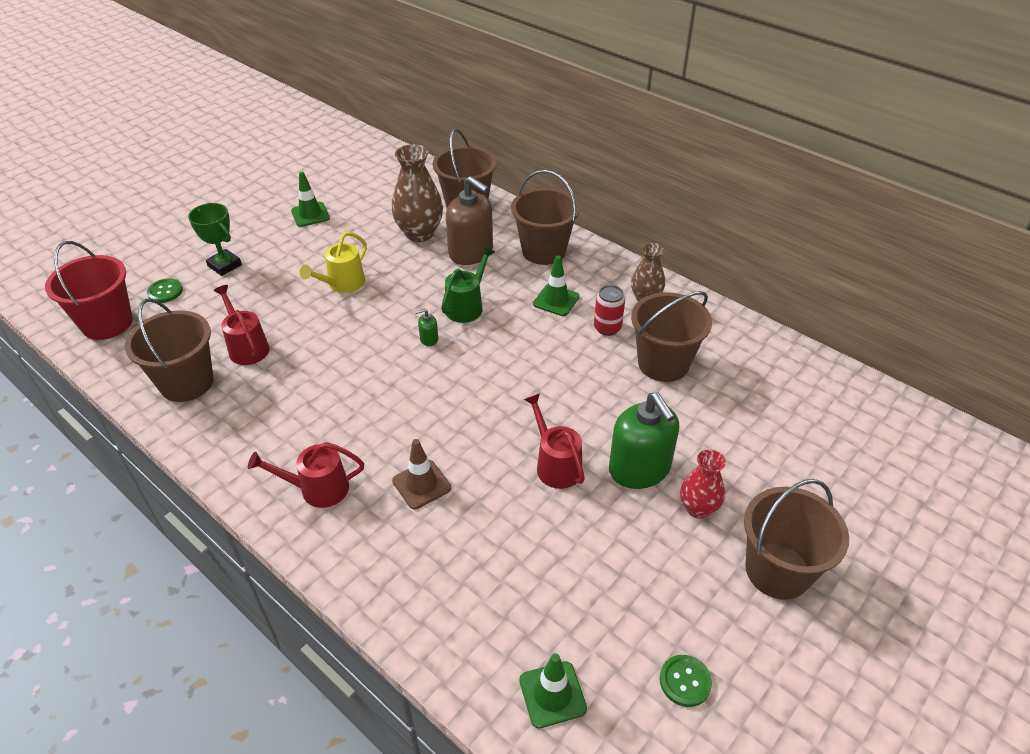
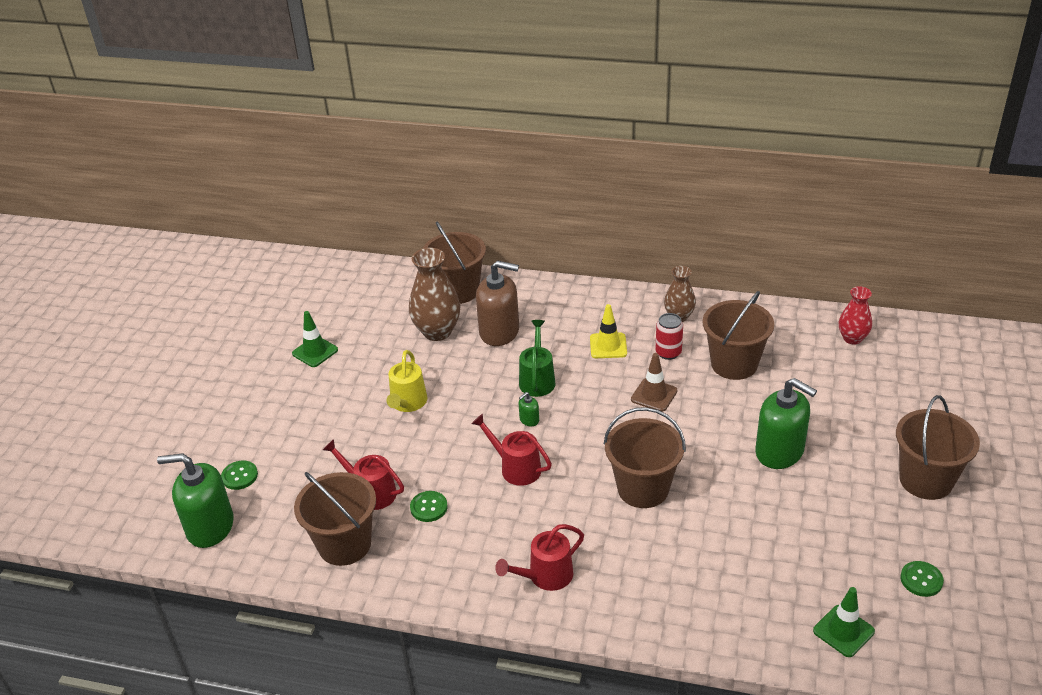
camera: 25 degrees left, 5 degrees down
(107, 323) = (210, 527): red bucket -> green soap dispenser
(224, 265) = (275, 430): green trophy -> none
(279, 380) = (429, 507): none -> green button
(421, 484) = (626, 535): brown traffic cone -> brown traffic cone (654, 395)
(544, 251) = (562, 307): brown bucket -> brown bucket (643, 488)
(555, 464) = (716, 475): red watering can -> red watering can (516, 468)
(556, 300) = (608, 346): green traffic cone -> yellow traffic cone
(698, 508) = (842, 461): red vase -> red vase (852, 338)

